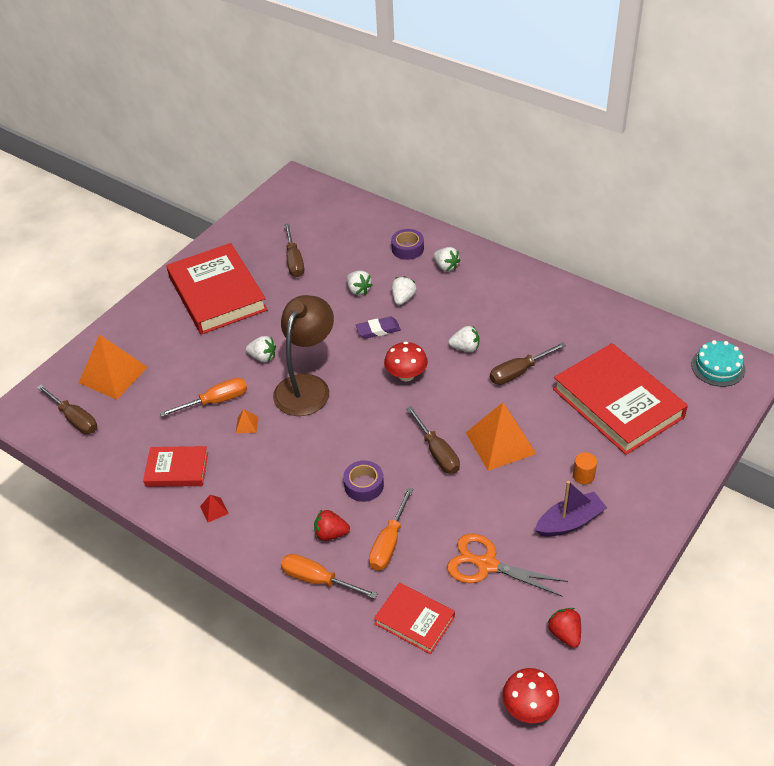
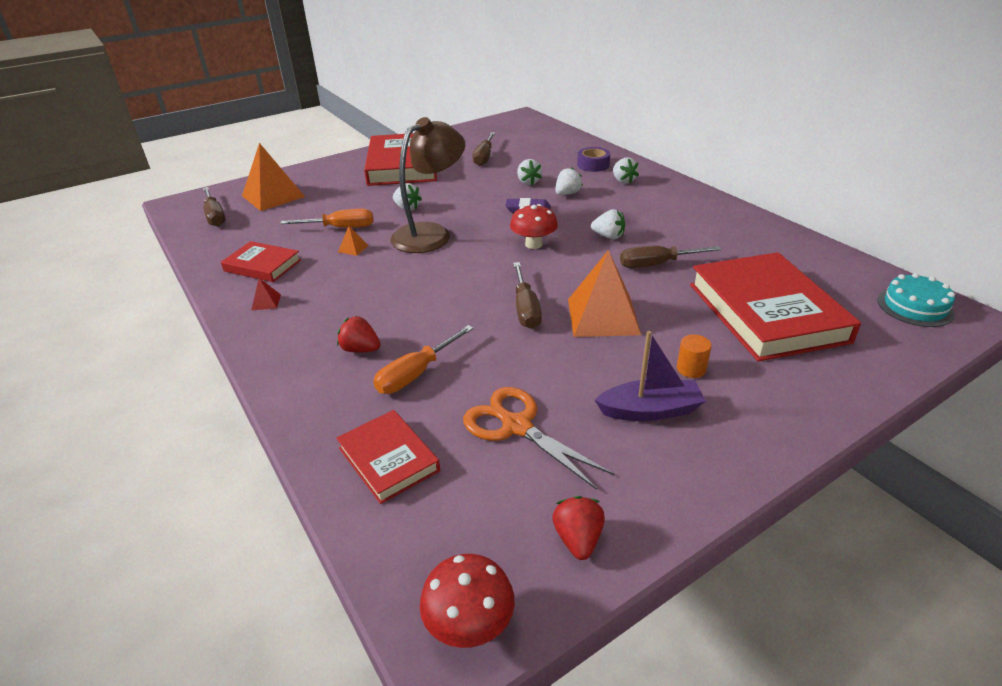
camera: 20 degrees right, 10 degrees down
(318, 580) = (313, 387): orange screwdriver -> none
(364, 485) = (427, 317): purple tape -> none

